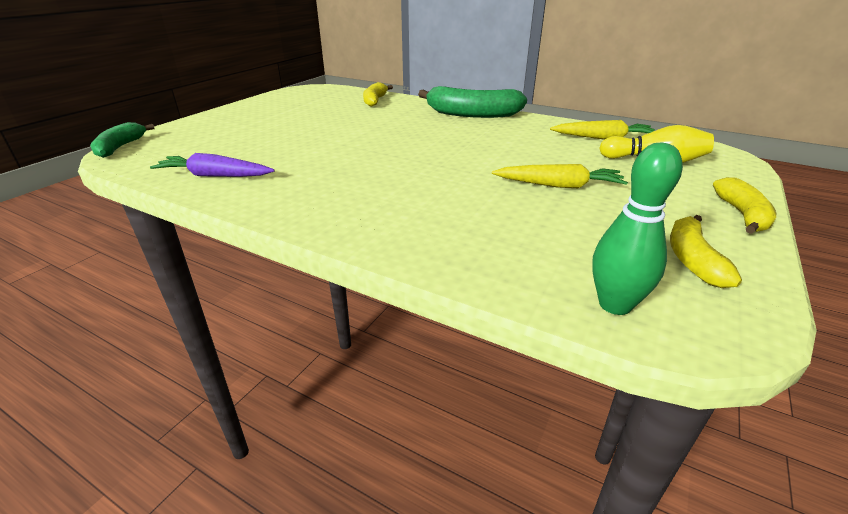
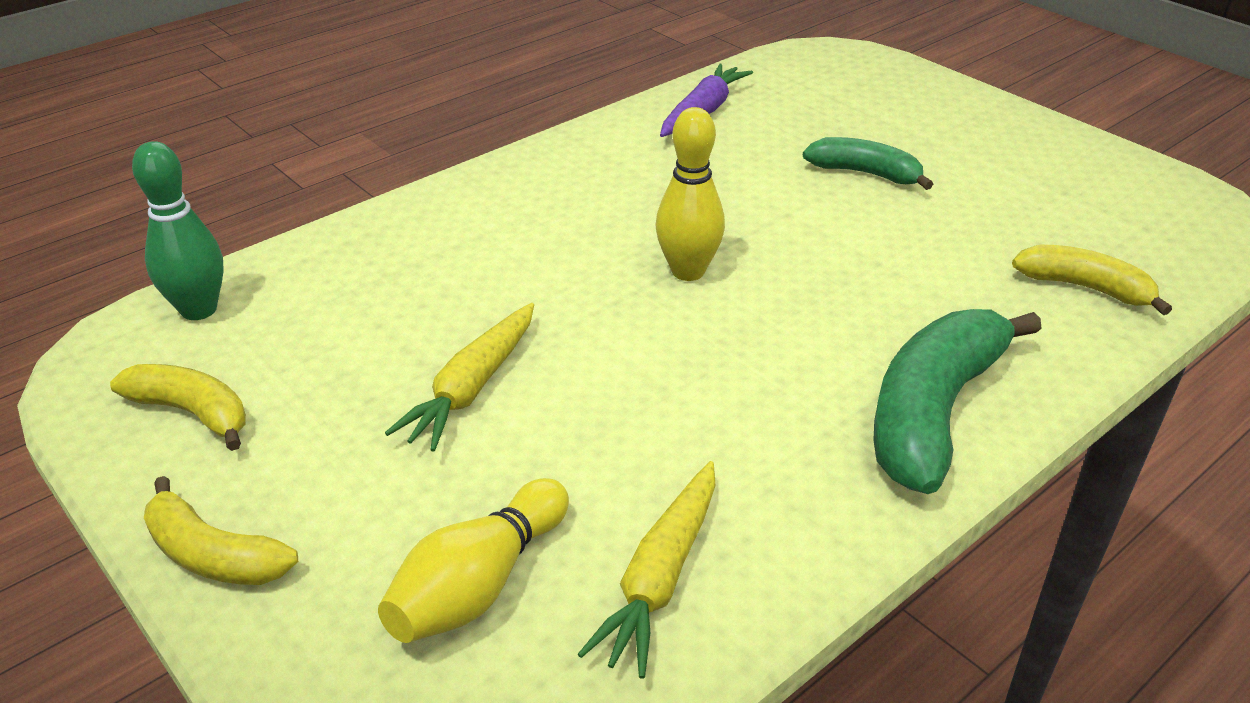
camera: 110 degrees right, 5 degrees up
(120, 147) = (847, 52): green banana -> green banana (865, 173)
(414, 156) = (688, 271): none -> yellow bowling pin

